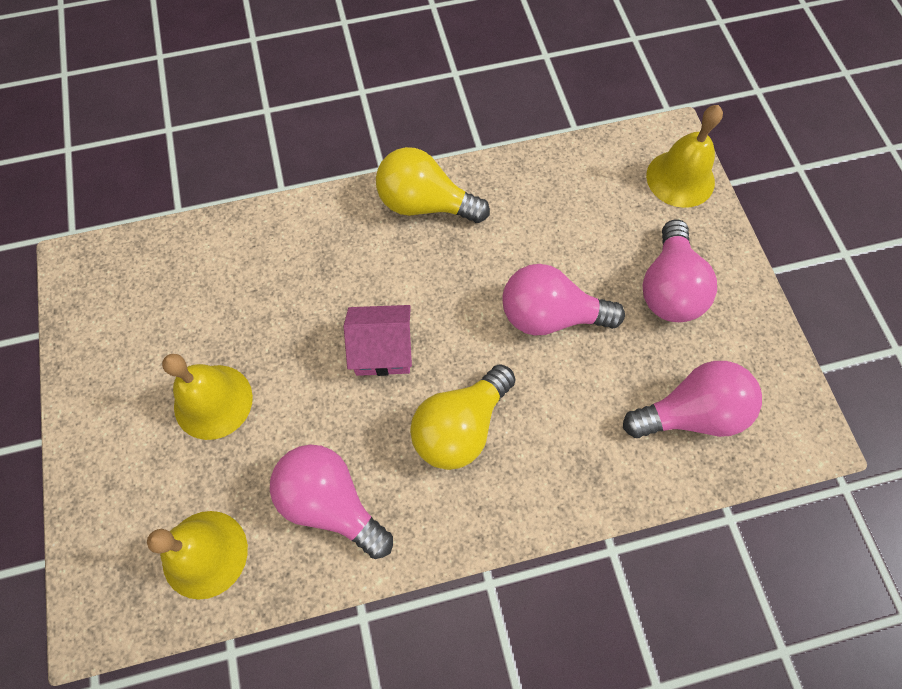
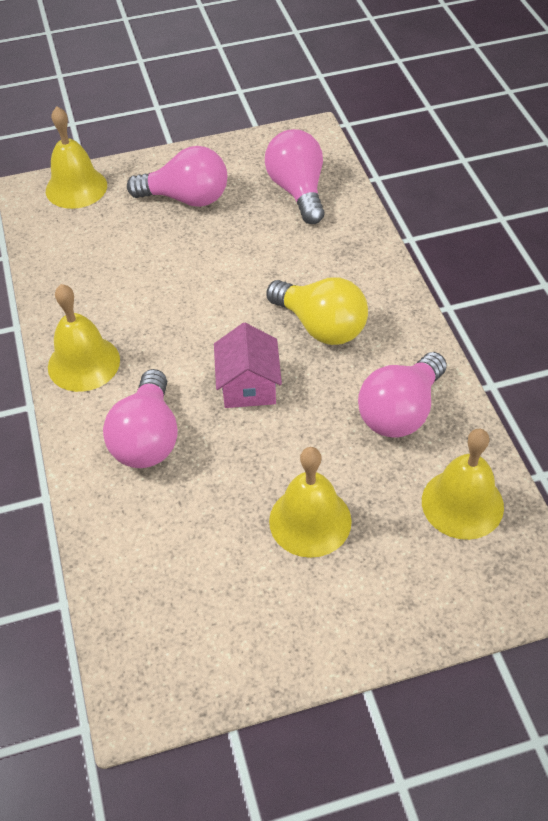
camera: 90 degrees left, 15 degrees down
(425, 204) = (83, 363): yellow light bulb -> yellow bell
(550, 316) = (212, 270): pink light bulb -> pink light bulb (147, 438)

